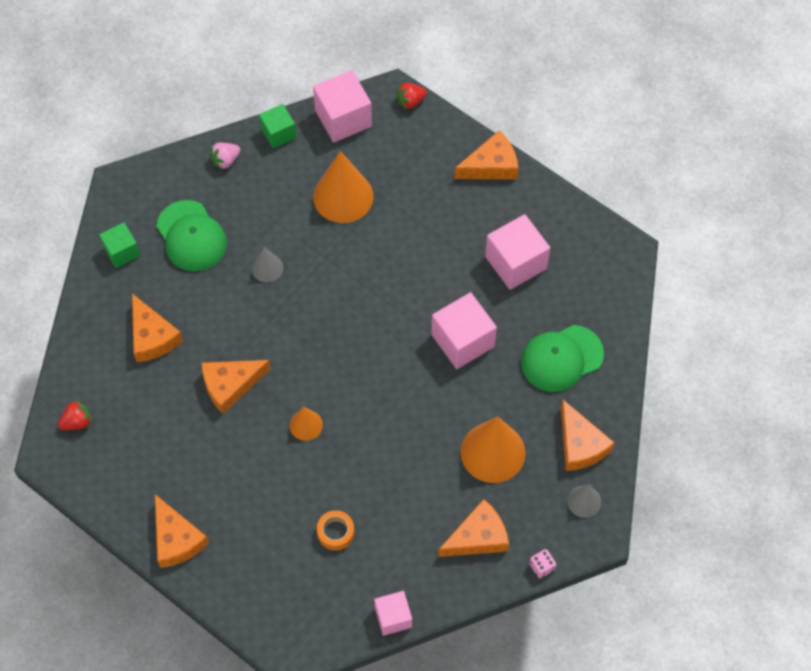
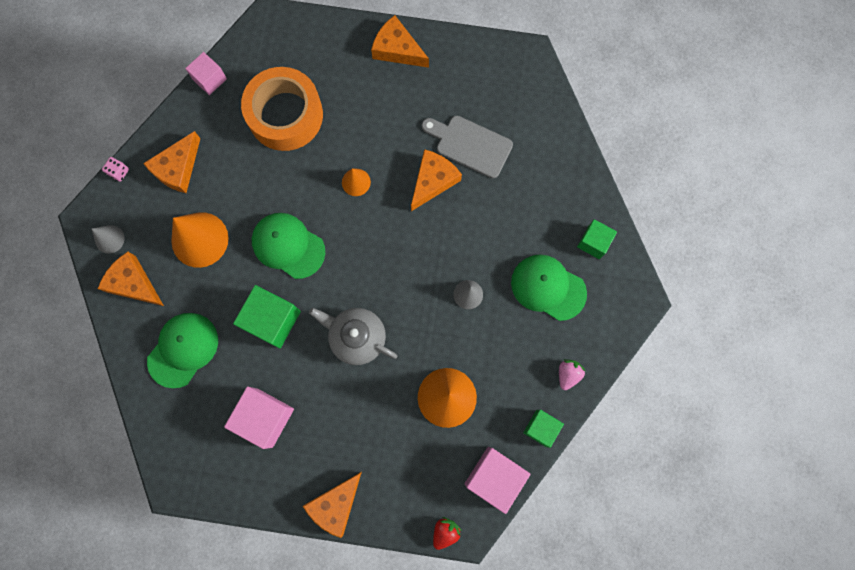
camera: 150 degrees right, 15 degrees up
(77, 422) = (527, 91): red strawberry -> none
(152, 337) = (519, 186): orange cheese -> none
(171, 400) = (470, 145): none -> grey cutting board
(335, 532) = (285, 115): orange tape -> orange tape, size x2.43
(392, 285) = (357, 337): none -> grey teapot
(409, 400) = (288, 246): none -> green cap
(462, 340) = (272, 320): pink cube -> green cube

